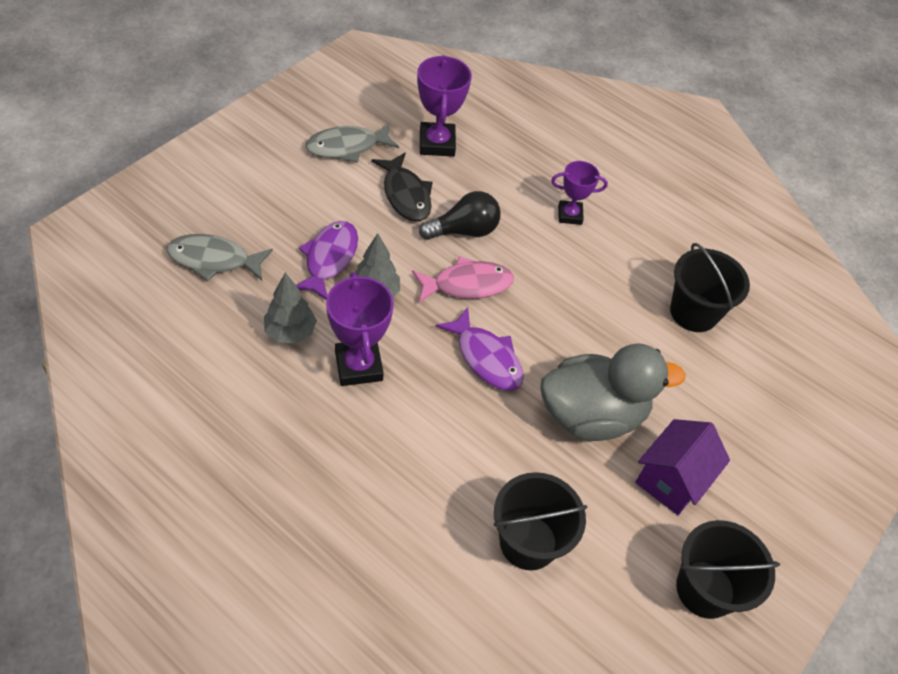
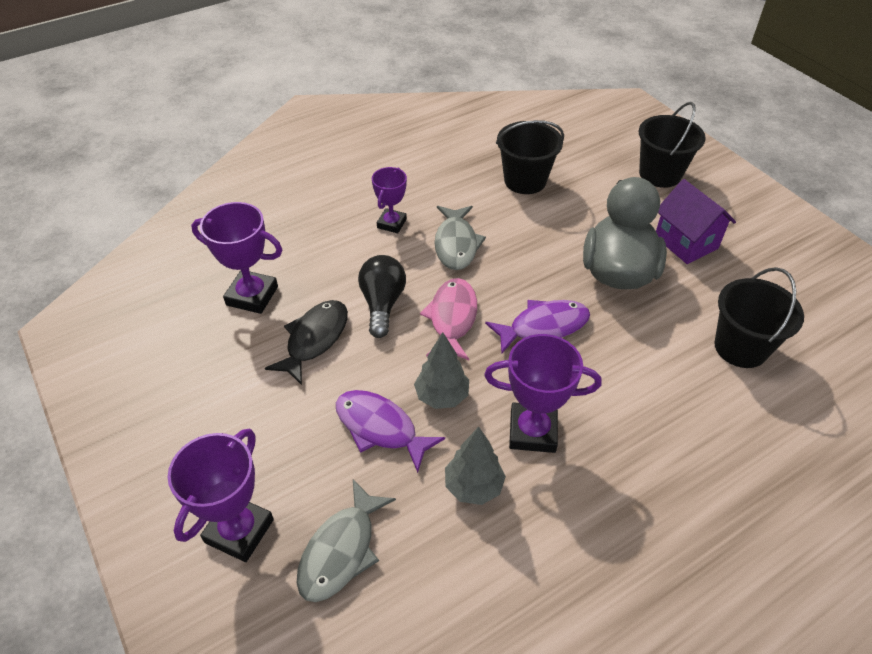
camera: 65 degrees left, 5 degrees down
(216, 199) = (239, 531): none -> purple trophy
(347, 147) = (217, 376): grey fish -> grey fish (456, 244)
(406, 195) = (314, 339): black fish -> black fish turned 60 degrees counterclockwise
(705, 589) = (782, 253): black bucket -> black bucket (660, 174)

